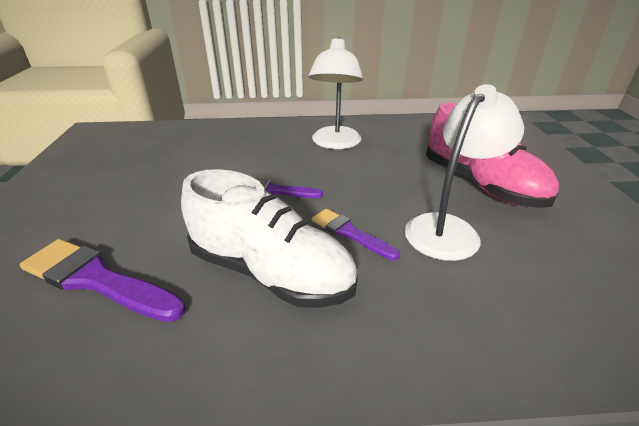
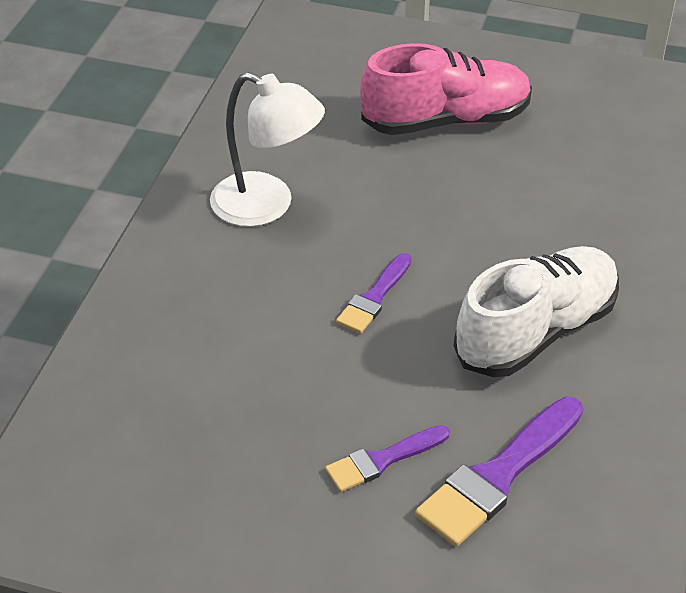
camera: 70 degrees left, 10 degrees up
(349, 233) = (493, 255): purple brush -> purple brush (382, 460)
(449, 228) = (516, 180): white lamp -> none

